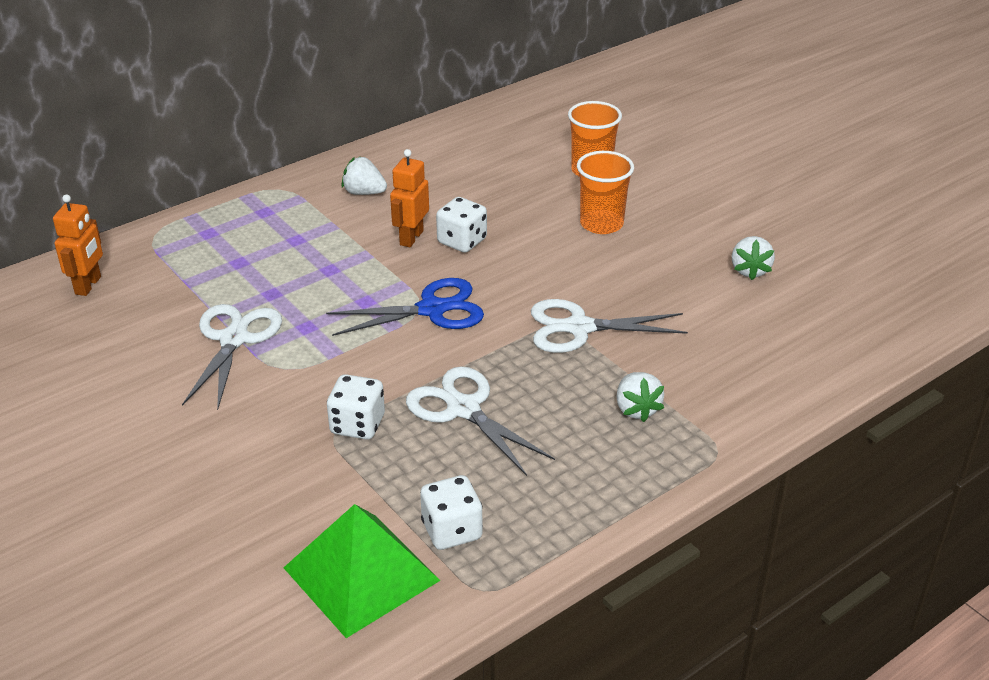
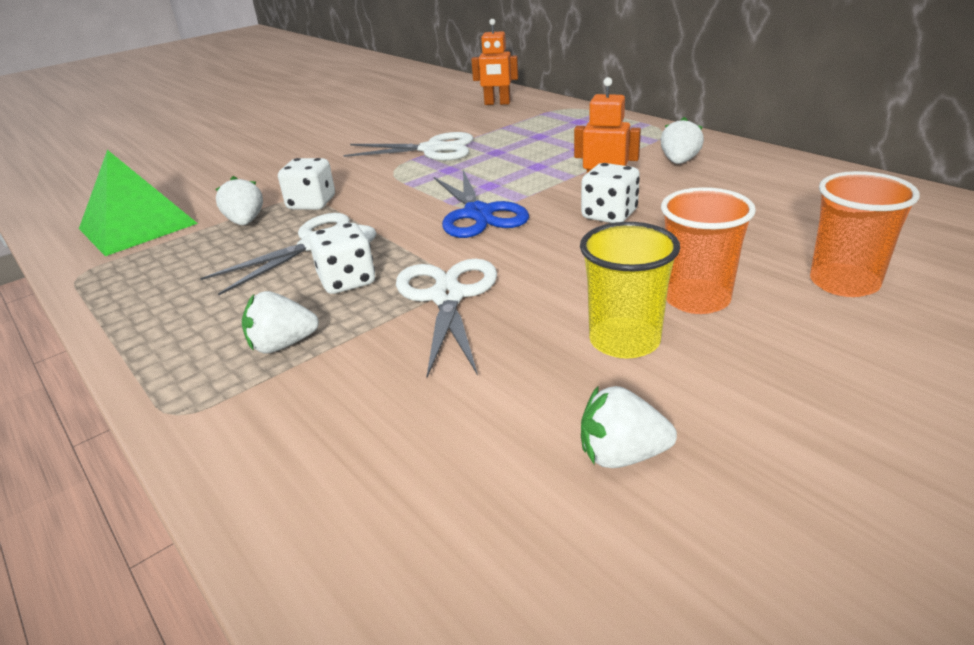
camera: 90 degrees right, 5 degrees down
(388, 473) = (245, 222): none -> white strawberry
(452, 530) = (158, 255): white dice -> white dice (347, 281)
(646, 257) = (624, 341): none -> yellow cup

